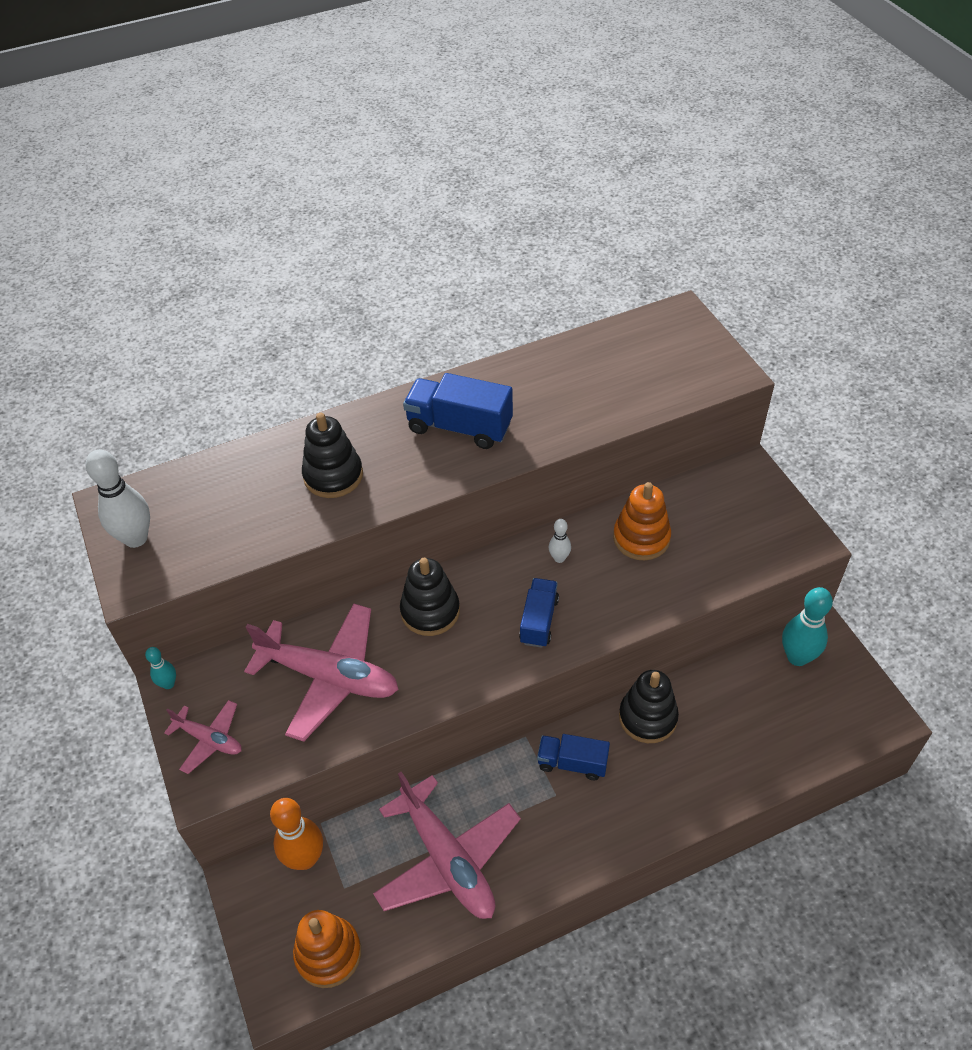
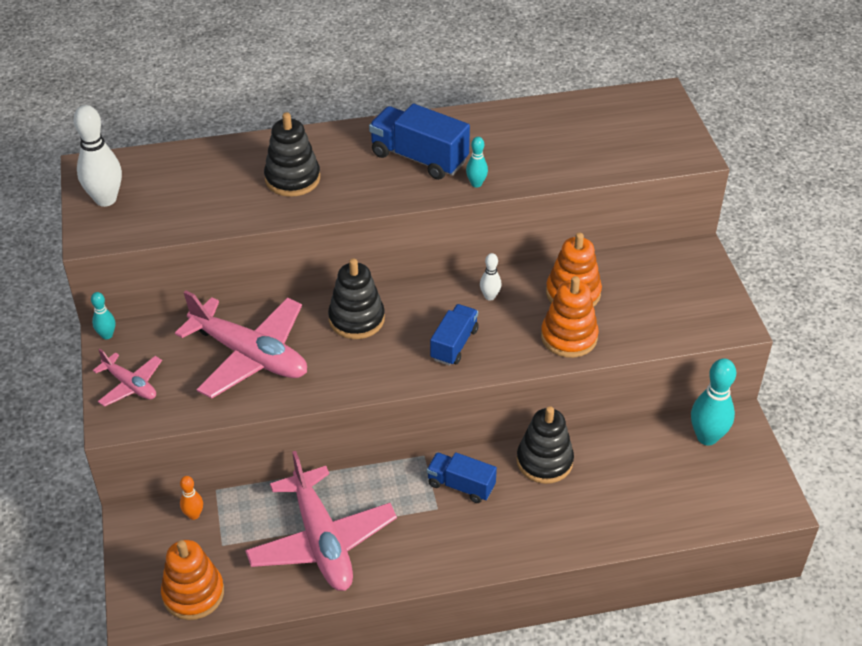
camera: 10 degrees right, 5 degrees down
(305, 858) = (194, 515): orange bowling pin -> orange bowling pin, size x0.52
(527, 446) = (476, 184): none -> turquoise bowling pin
(652, 589) = (569, 337): none -> orange stacking toy

